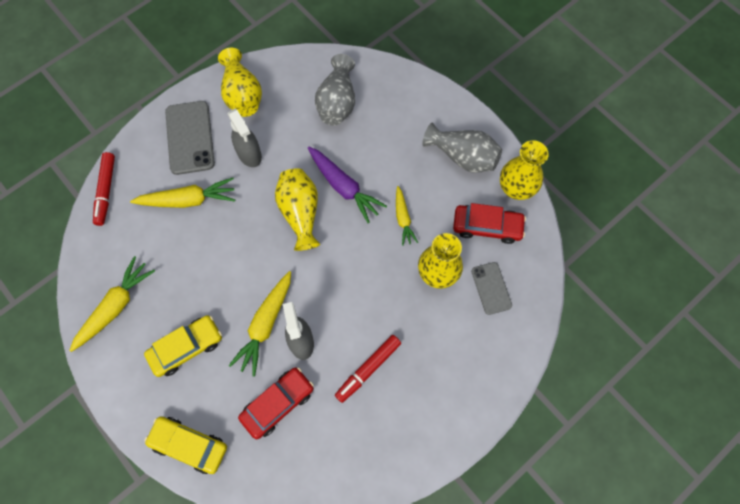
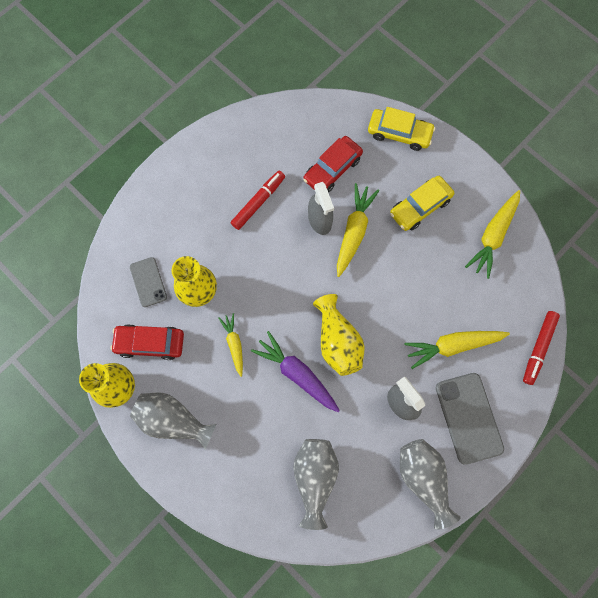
camera: 175 degrees right, 5 degrees up
(106, 191) = (538, 348): red marker -> red marker turned 150 degrees counterclockwise
(242, 95) = (423, 478): yellow vase -> grey vase

